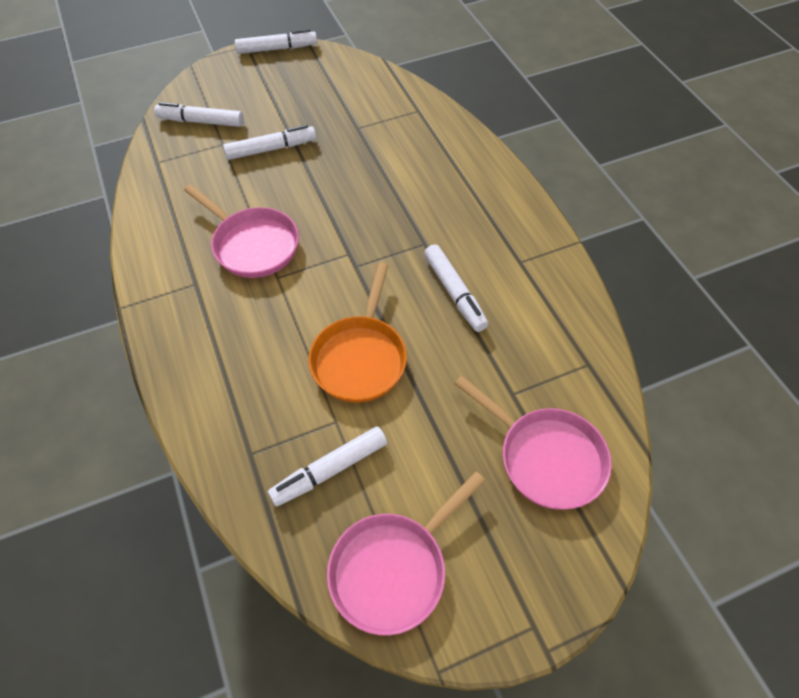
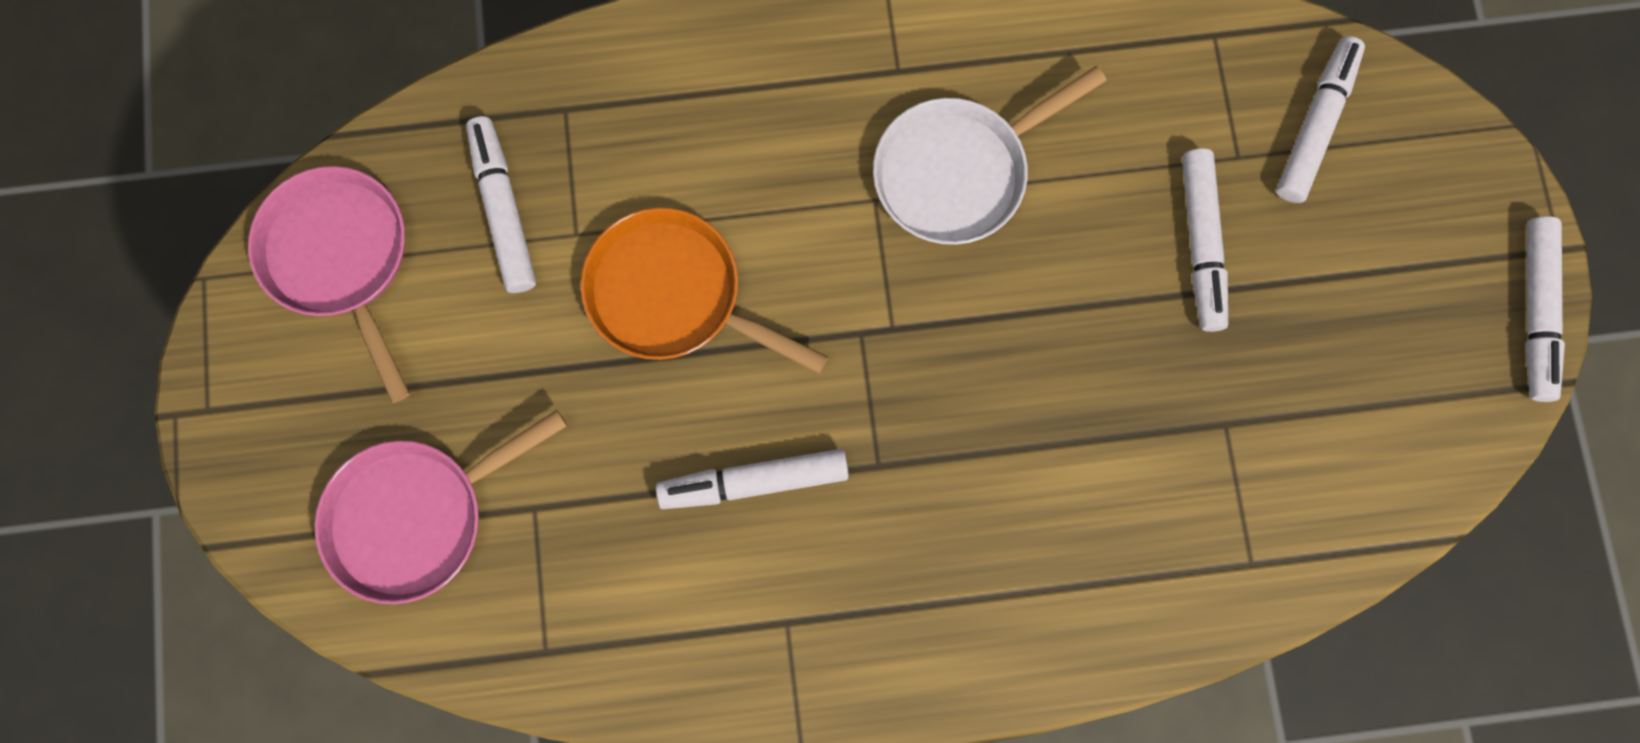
camera: 105 degrees right, 20 degrees up
(252, 245) = (958, 172): pink pan -> white pan

